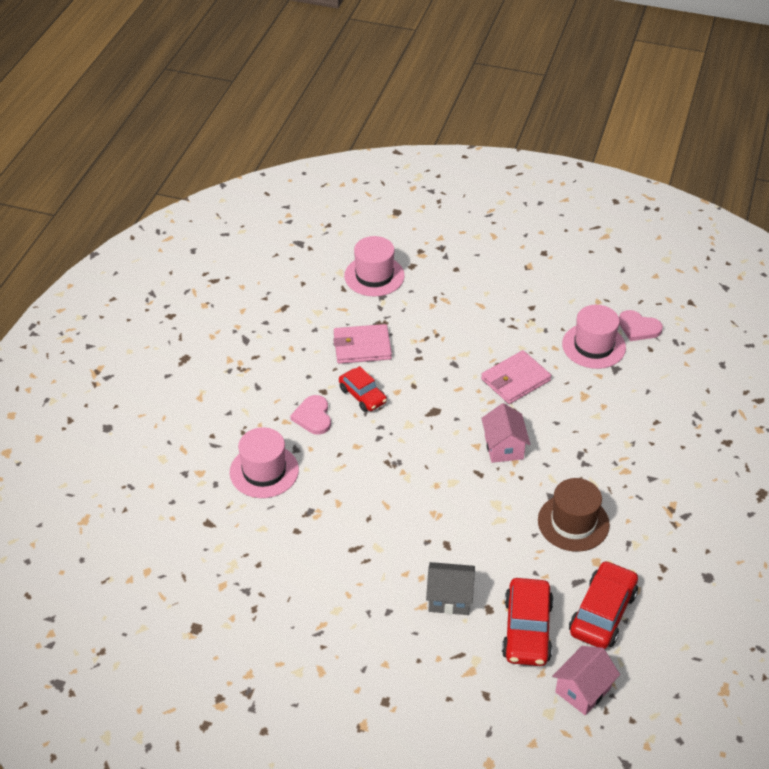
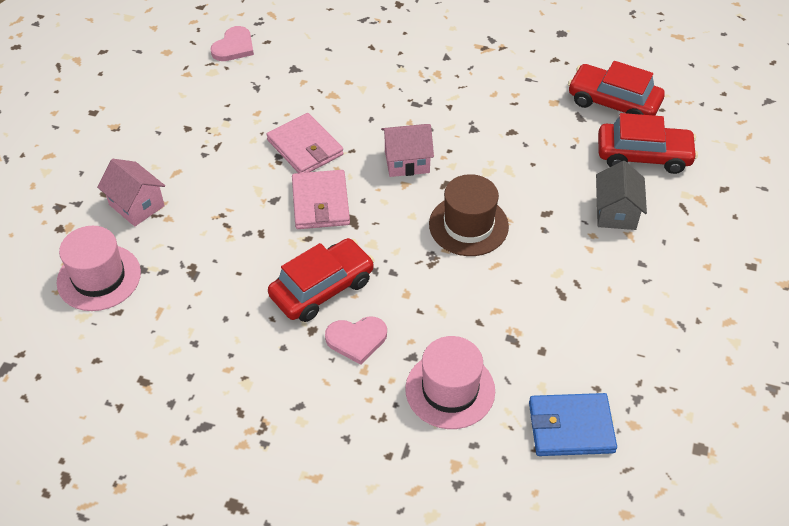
camera: 90 degrees left, 5 degrees up
(224, 544) = (570, 427): none -> blue wallet
(362, 347) = (234, 290): pink wallet -> pink wallet (320, 203)
(362, 395) = (322, 288): red car -> red car, size x1.52
(573, 522) = (507, 115): brown hat -> brown hat (468, 225)
(583, 690) = (701, 122): pink house -> pink house (136, 205)
(593, 346) = (257, 82): pink hat -> none

